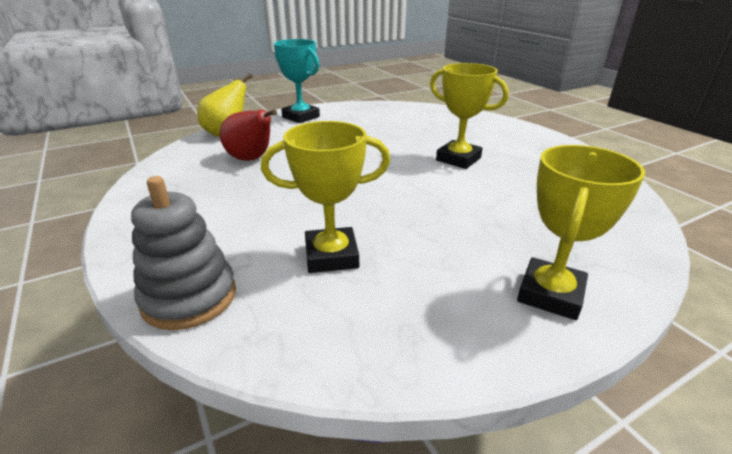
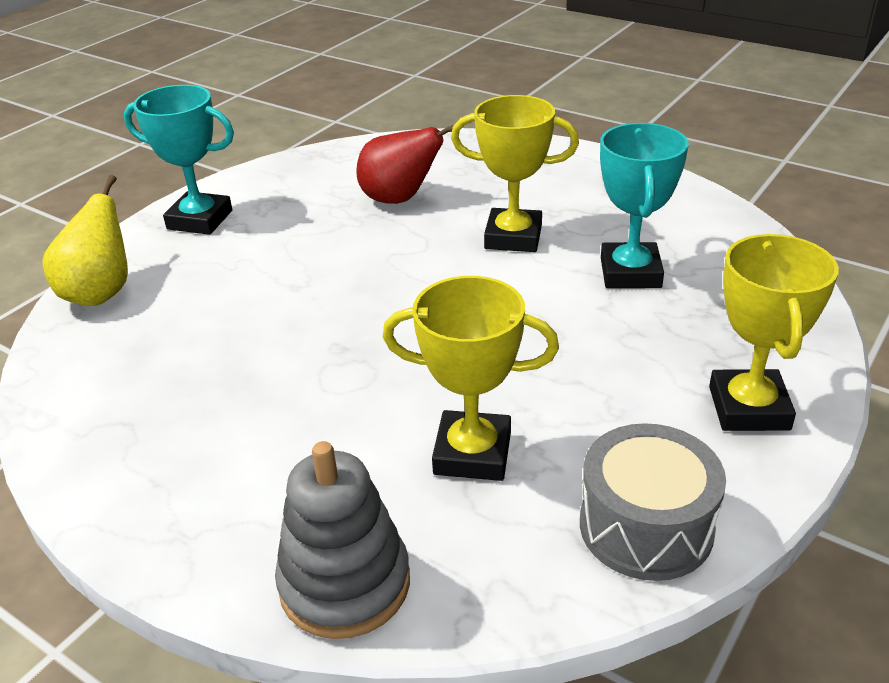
camera: 25 degrees left, 5 degrees up
(251, 159) = (201, 333): red pear -> red pear (400, 199)
(331, 256) = (472, 453): yellow trophy -> yellow trophy turned 45 degrees clockwise
(406, 341) = (646, 526): none -> grey drum
(520, 193) = (630, 273): none -> turquoise trophy

